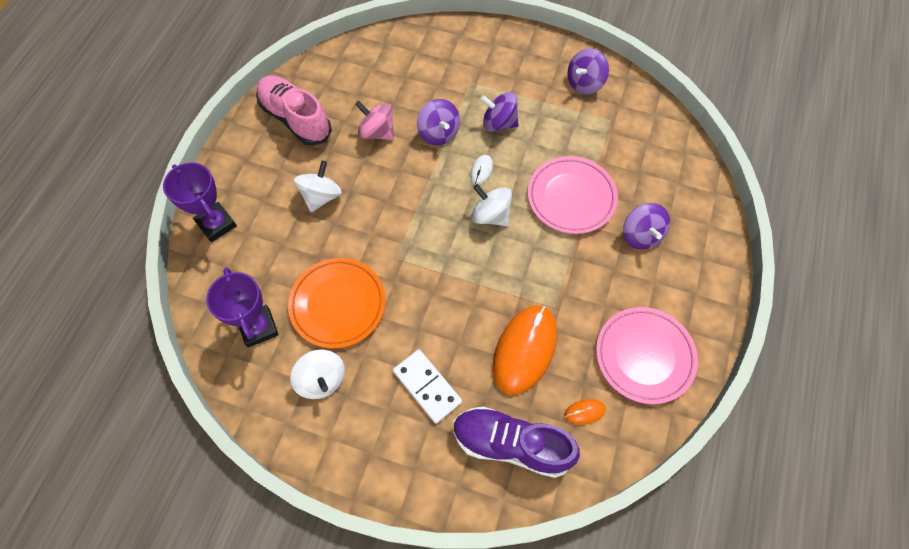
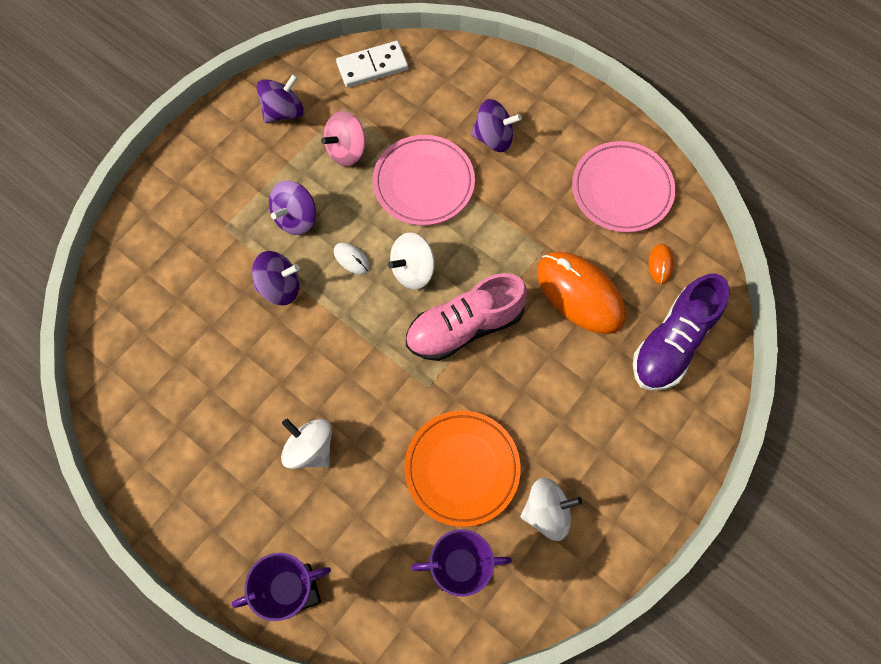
camera: 70 degrees left, 5 degrees up
(295, 119) = (179, 449): pink shoe -> pink shoe (464, 327)
(377, 132) = (246, 356): pink spinning top -> pink spinning top (346, 150)
(427, 387) = (589, 403): white domino -> white domino (372, 66)
(584, 83) = (284, 111): purple spinning top -> purple spinning top turned 105 degrees counterclockwise

